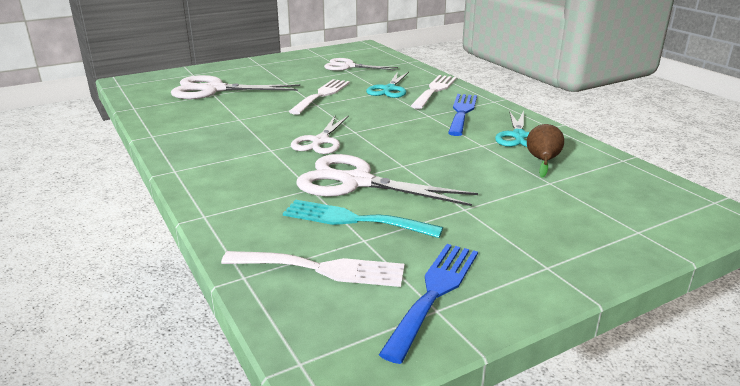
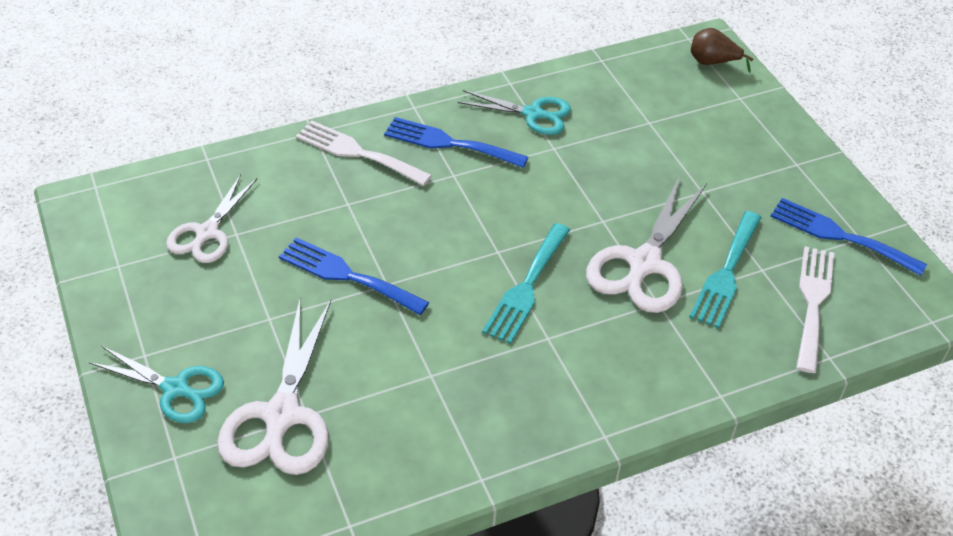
camera: 85 degrees left, 20 degrees up
(320, 141) = (526, 287): white scissors -> turquoise fork
(322, 95) = (347, 275): white fork -> blue fork
(389, 89) = (340, 198): turquoise scissors -> turquoise scissors (175, 389)
(543, 161) = (600, 113): brown pear -> brown pear (712, 62)

